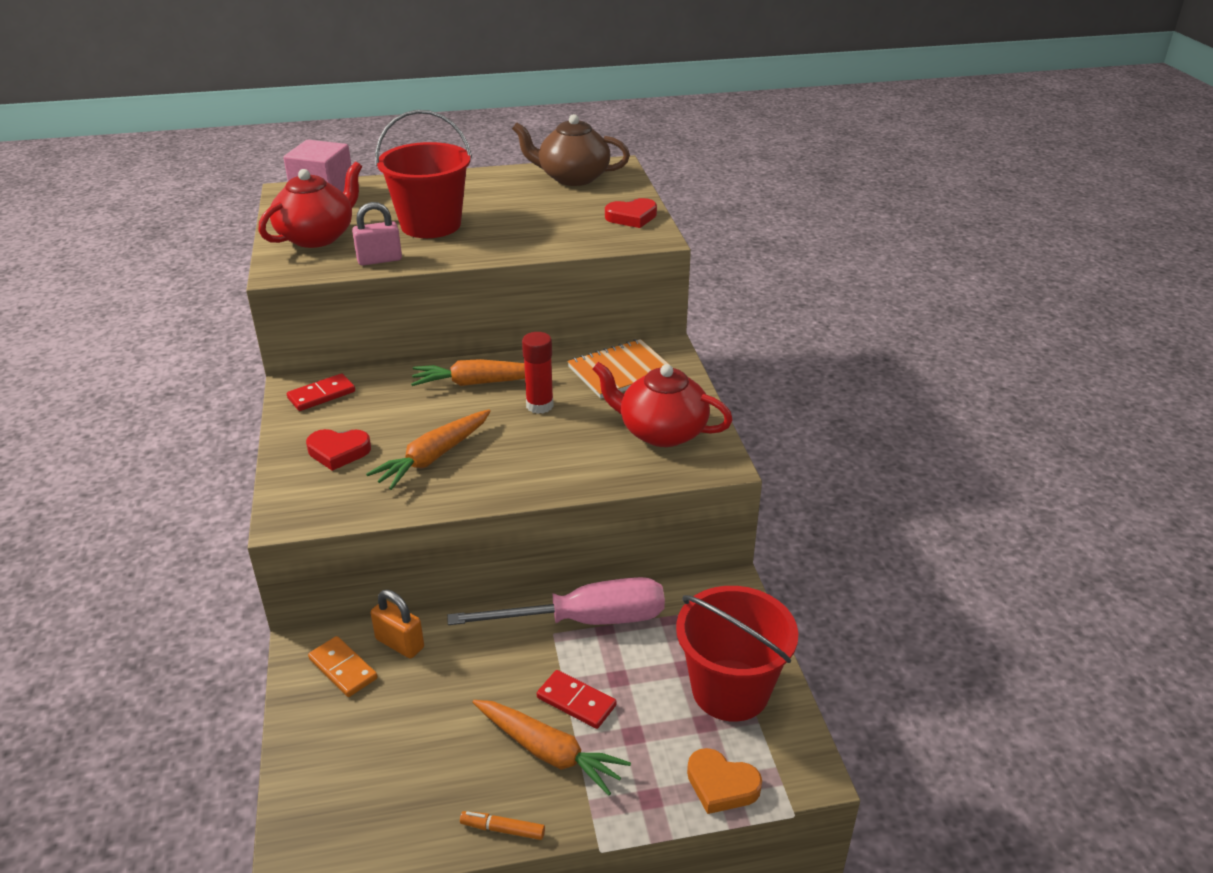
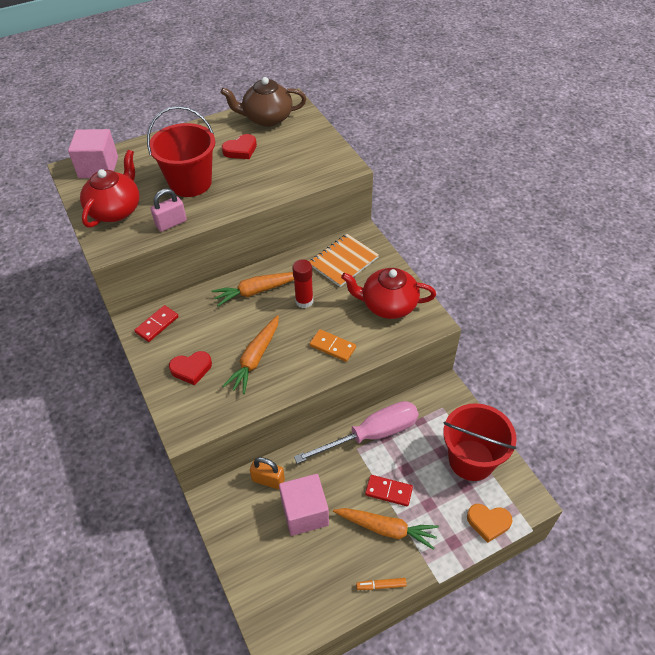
camera: 15 degrees left, 15 degrees up
(343, 669) = (241, 507): orange domino -> orange domino (332, 347)
(432, 699) = (305, 513): none -> pink cube
(632, 217) = (323, 149): red heart -> red heart (240, 150)

